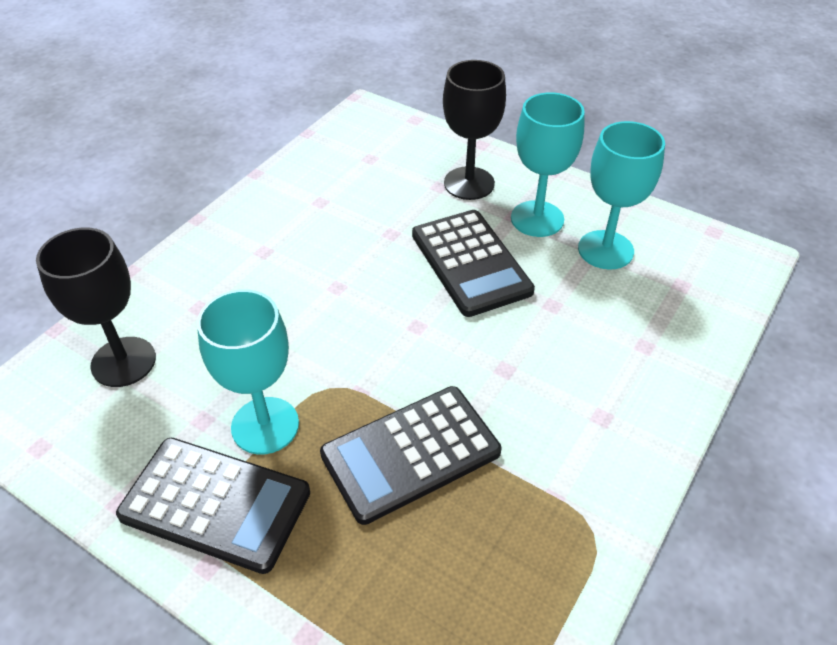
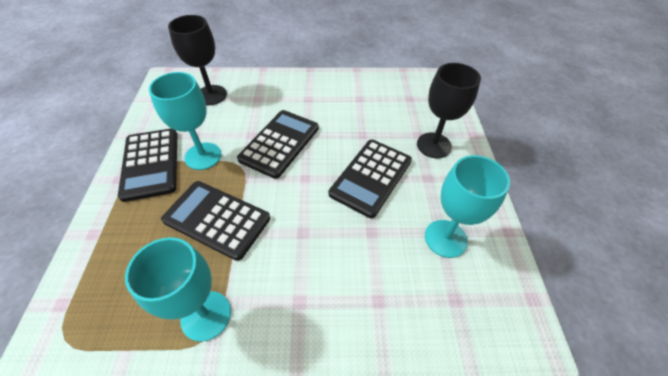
camera: 55 degrees right, 5 degrees up
(326, 323) = (280, 143): none -> black calculator
(537, 219) = (437, 190): turquoise goblet -> turquoise goblet (206, 315)

